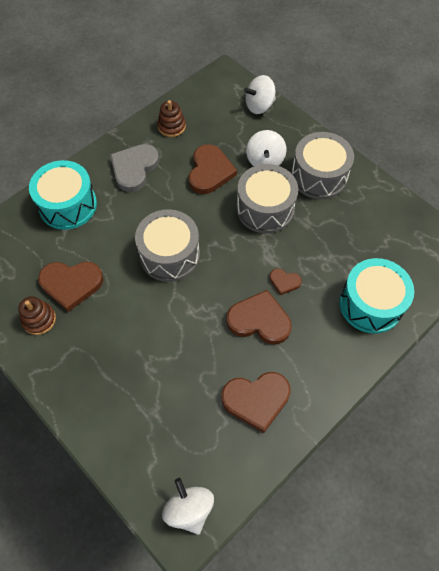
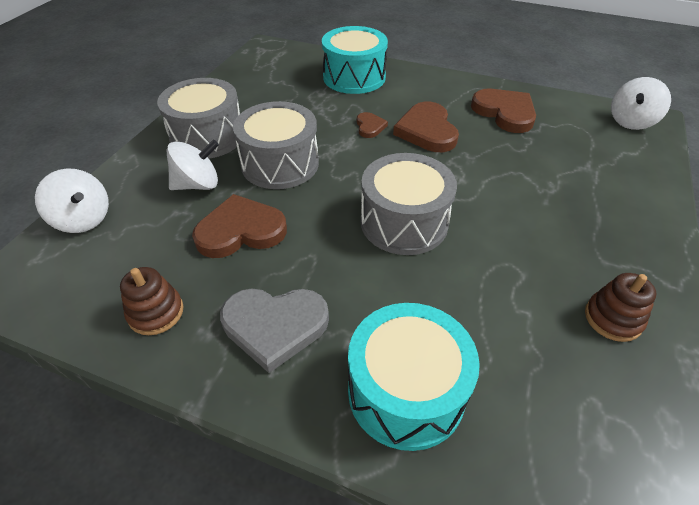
camera: 115 degrees left, 15 degrees down
(71, 284) = (532, 308): brown heart -> none

